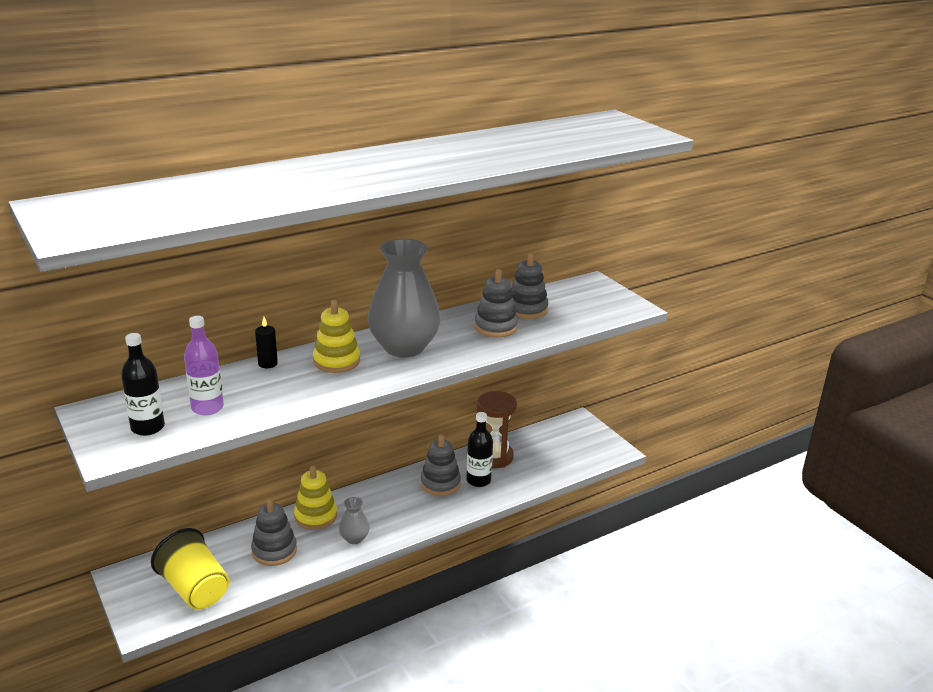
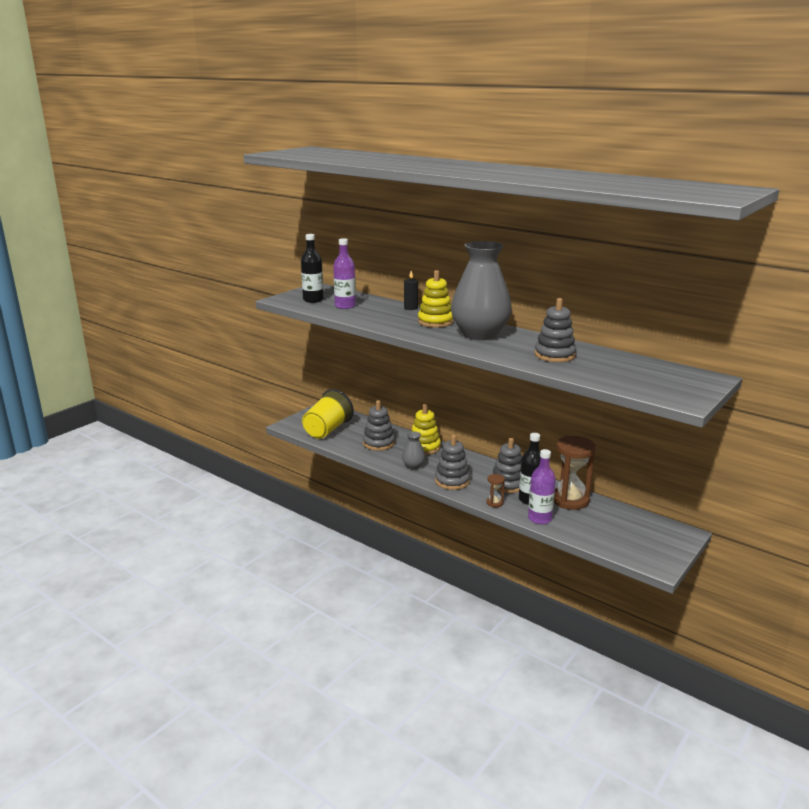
camera: 70 degrees right, 5 degrees down
(471, 505) = (494, 503): none -> brown hourglass
(515, 487) = (539, 518): none -> purple bottle
(527, 309) = (605, 361): grey stacking toy -> grey stacking toy (452, 481)

